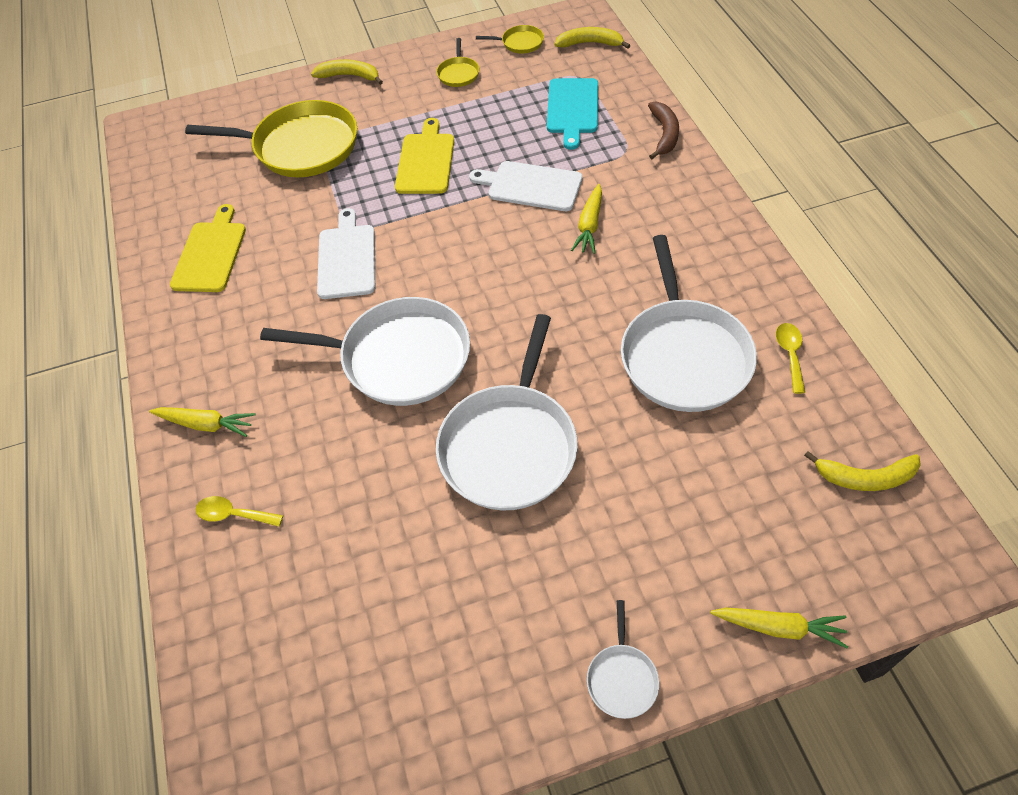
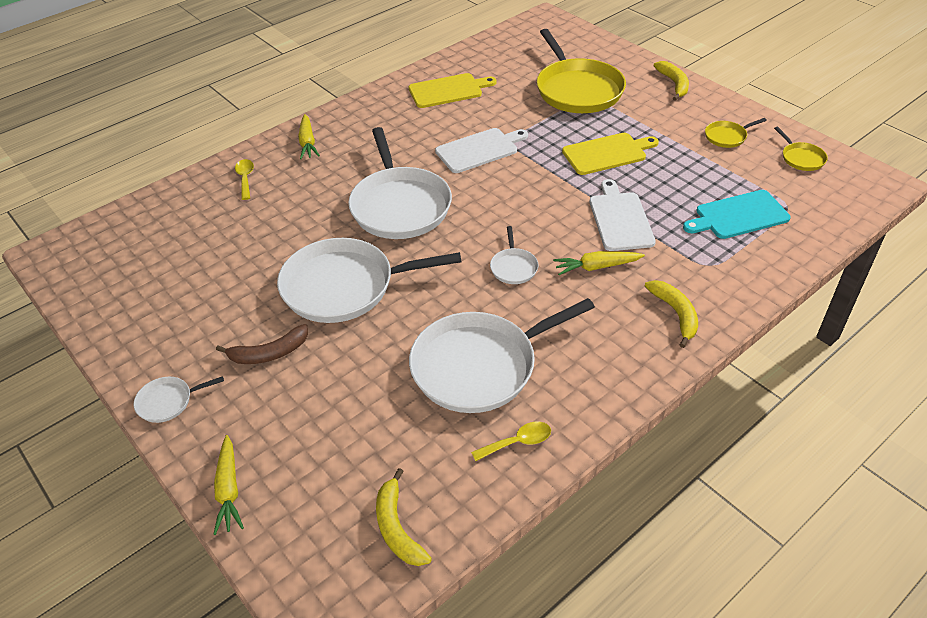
camera: 65 degrees right, 10 degrees down
(557, 287) = (513, 267): none -> white pan
(590, 43) = (843, 201): yellow banana -> yellow banana (675, 314)
(664, 134) = (753, 285): brown banana -> brown banana (269, 353)

